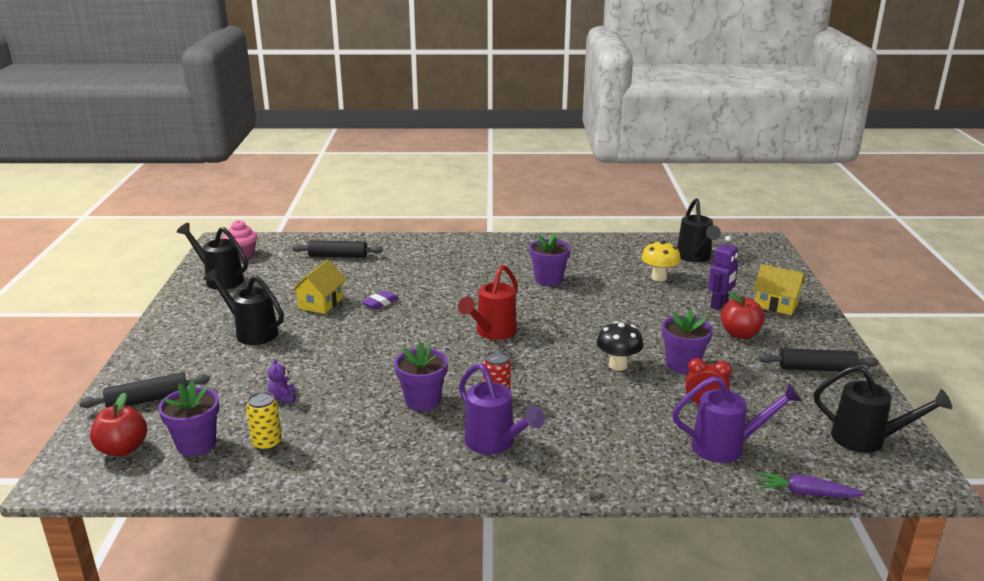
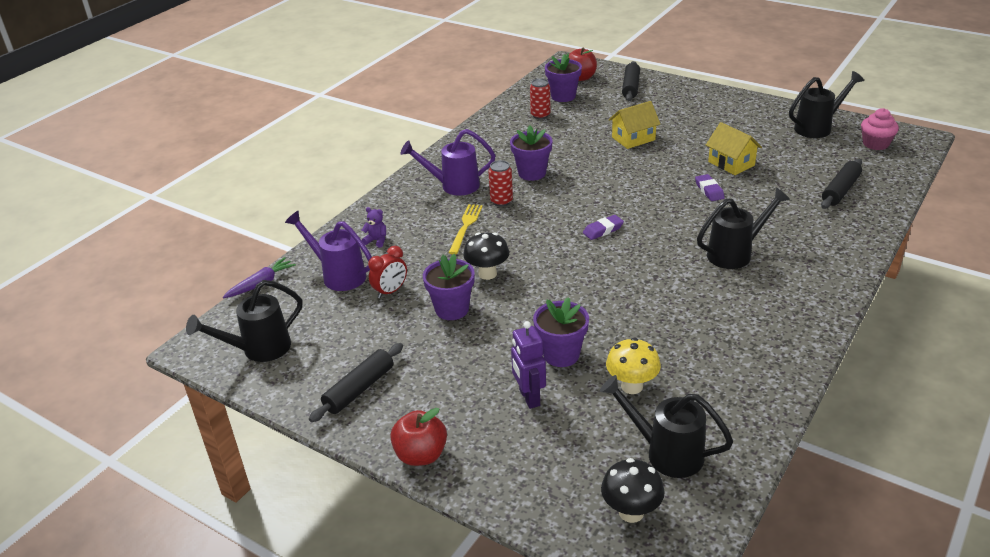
camera: 125 degrees right, 10 degrees up
(251, 332) = (699, 128): black watering can -> black watering can (735, 254)
(267, 444) = (540, 115): yellow can -> red can
(283, 398) = (589, 127): purple teddy bear -> purple teddy bear (376, 240)
(492, 332) = (603, 230): red watering can -> purple eraser
(548, 280) = (688, 300): purple flower pot -> purple flower pot (561, 355)
(563, 404) = (466, 227): none -> yellow fork
(726, 447) = (338, 275): purple watering can -> purple watering can turned 90 degrees clockwise
(739, 334) = (462, 376): red apple -> red apple (421, 455)
(747, 257) = (631, 512): none -> black mushroom
(776, 304) = (489, 447): yellow house -> yellow house (633, 139)

